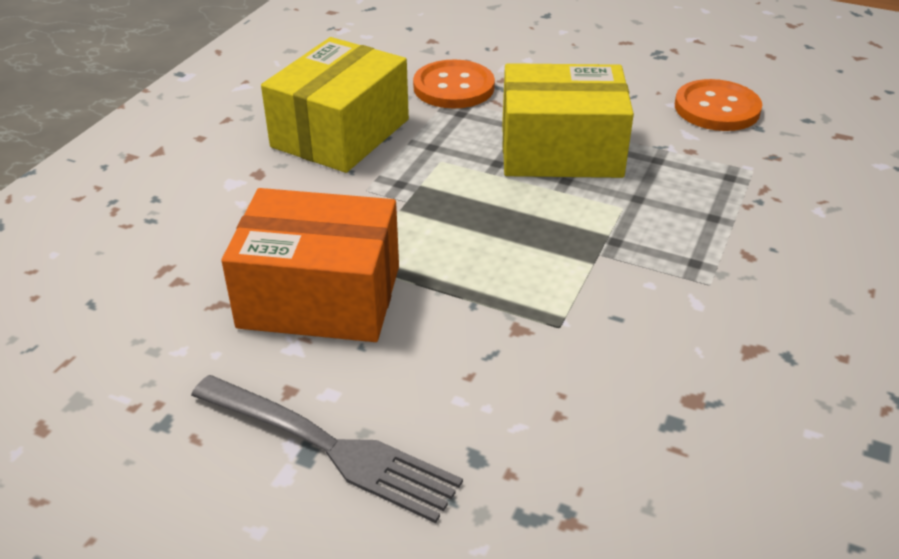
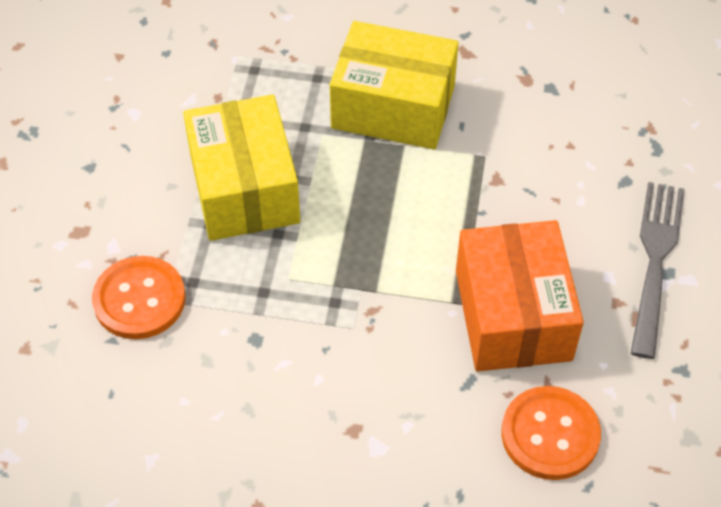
camera: 105 degrees left, 15 degrees up
(340, 133) = (260, 379): yellow box -> yellow box (393, 107)
(717, 108) = (138, 82): orange button -> orange button (550, 434)

